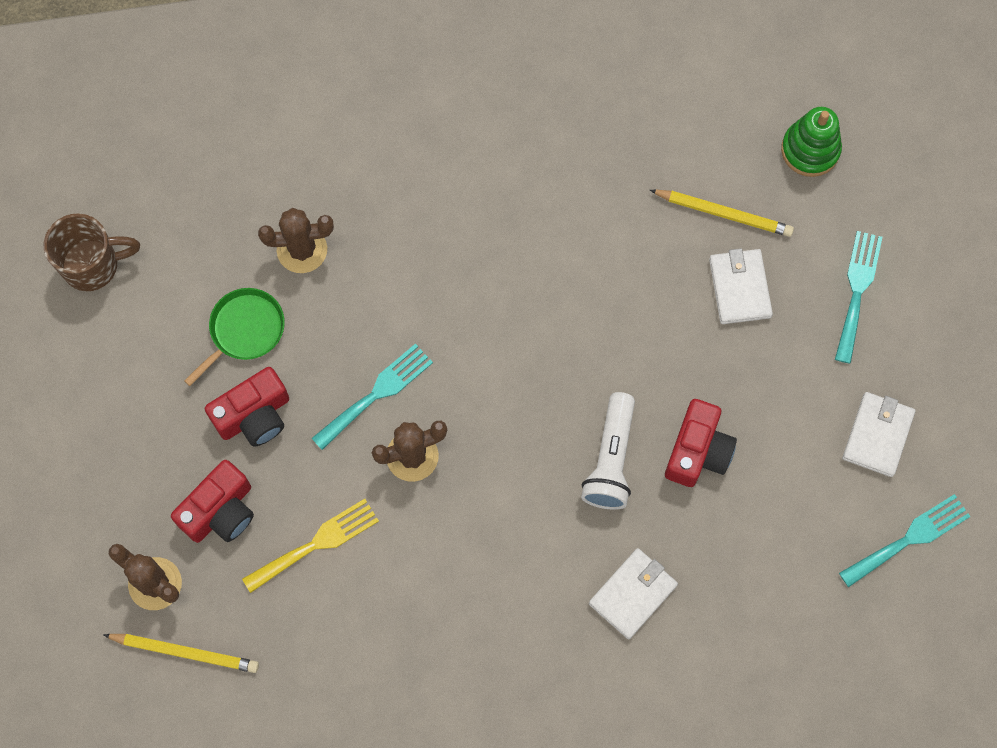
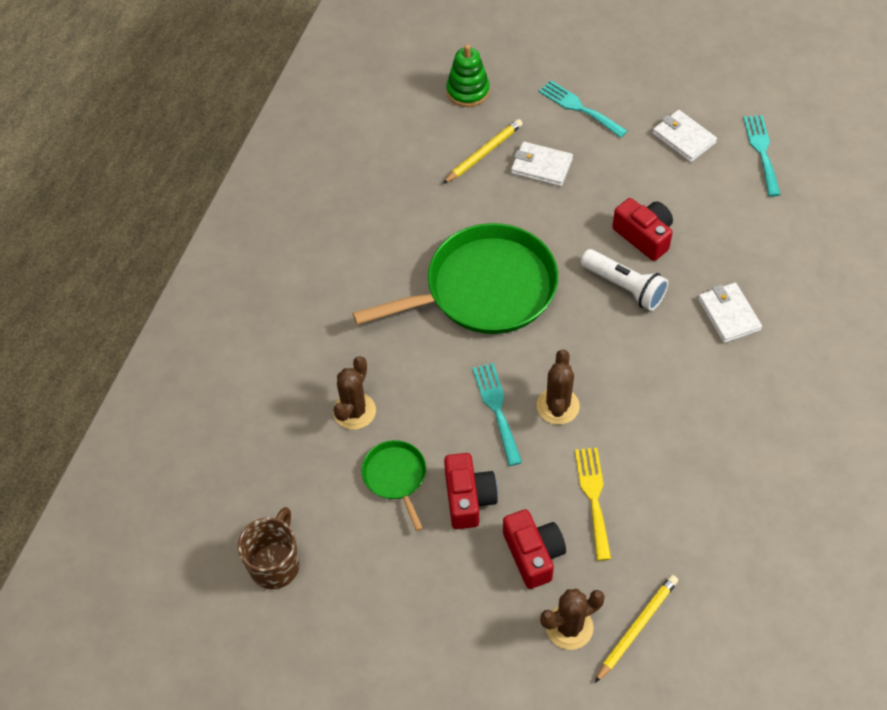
camera: 60 degrees left, 15 degrees down
(527, 306) = (484, 289): none -> green pan

